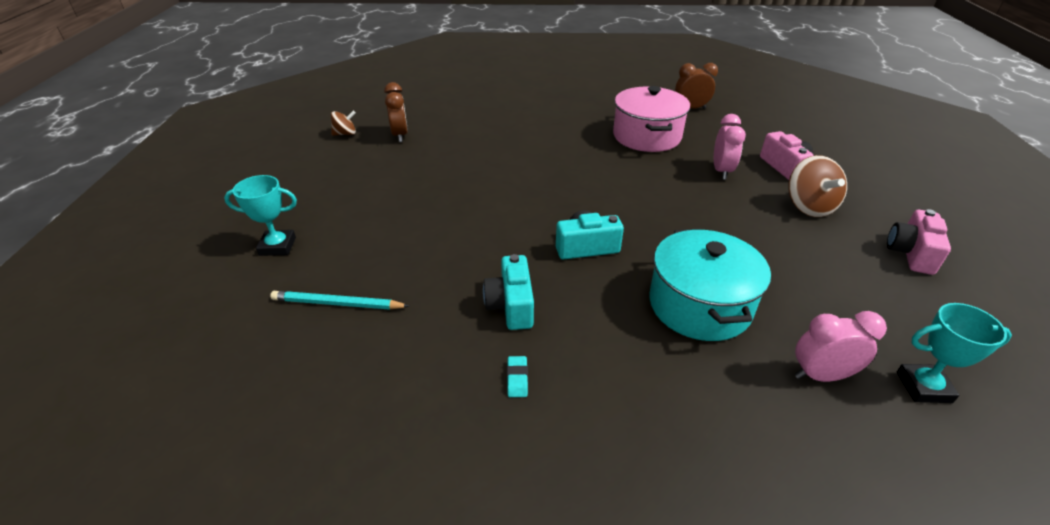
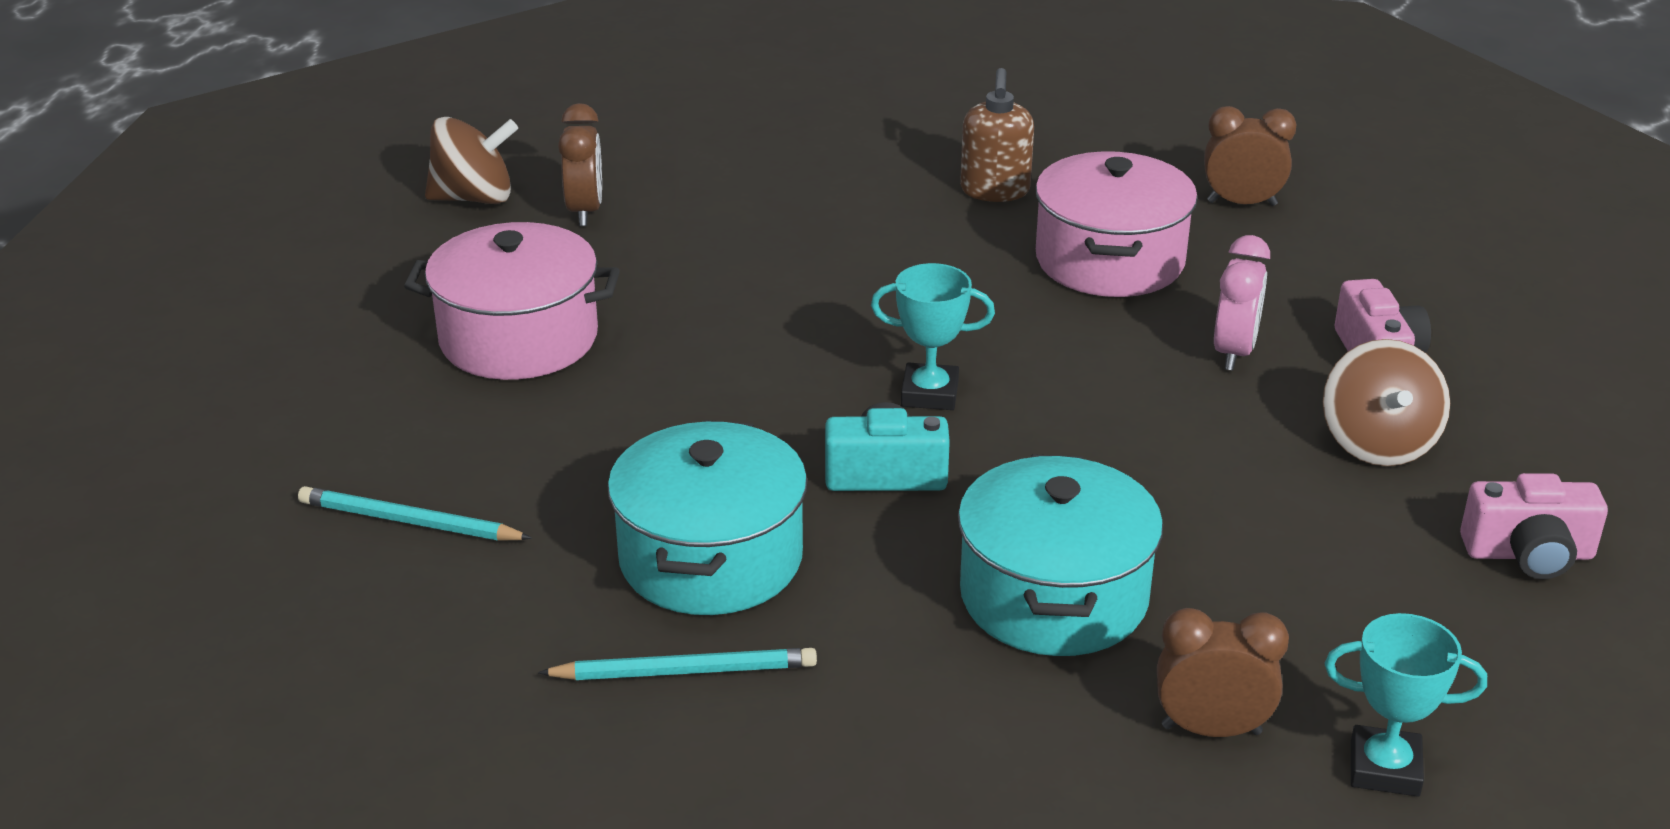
camera: 10 degrees right, 5 degrees down
(277, 246) = (317, 412): turquoise trophy -> turquoise trophy (929, 394)
(345, 134) = (474, 198): brown spinning top -> brown spinning top, size x1.71
(380, 197) = (518, 338): none -> pink pot
(511, 305) = (710, 558): turquoise camera -> turquoise pot
(517, 379) = (685, 671): turquoise eraser -> turquoise pencil
(583, 112) = (995, 191): none -> brown soap dispenser
(821, 375) = (1211, 730): pink clock -> brown clock
(911, 253) = (1528, 554): pink camera -> pink camera turned 120 degrees counterclockwise

